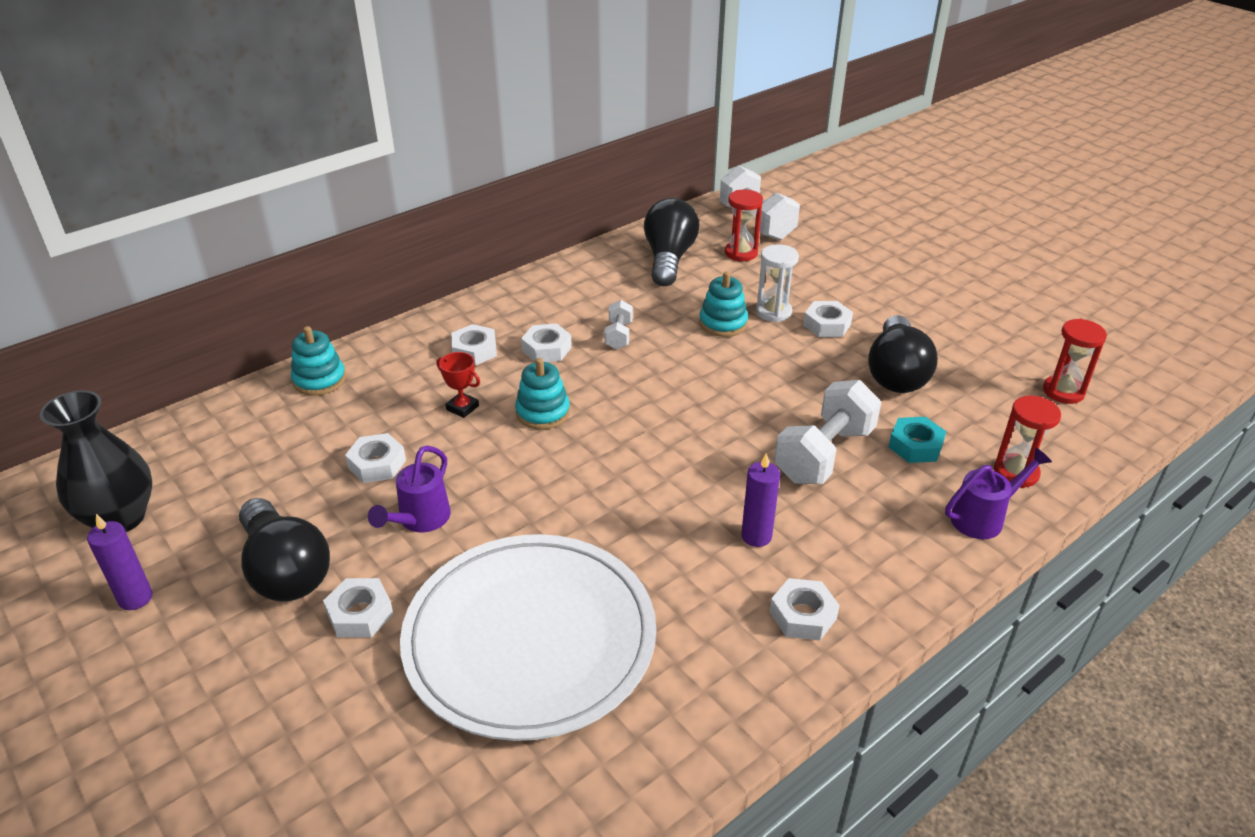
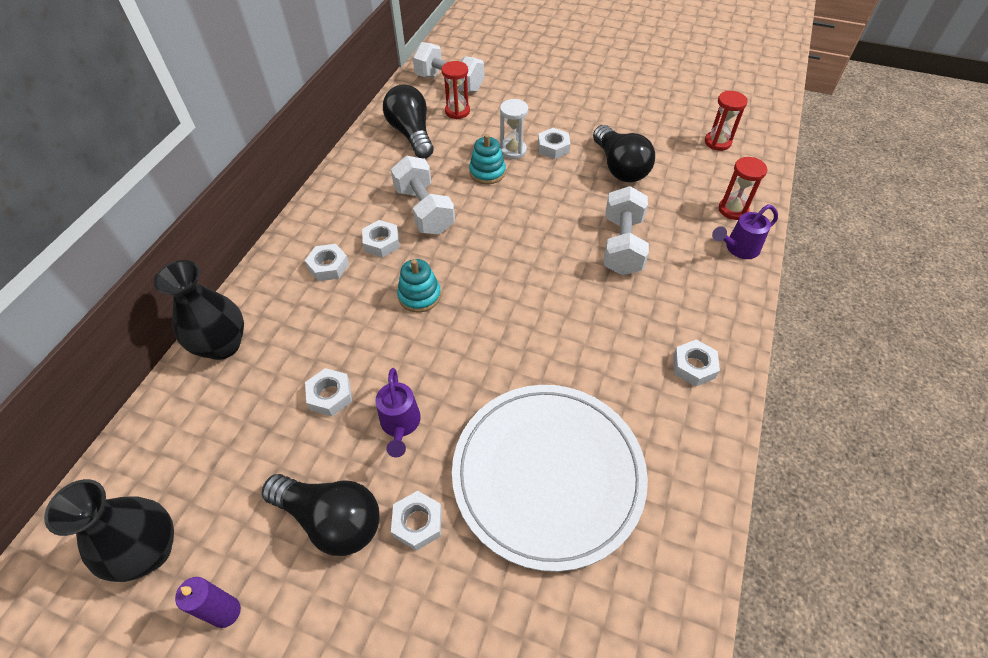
camera: 30 degrees left, 15 degrees up
(319, 380) = (222, 345): turquoise stacking toy -> black vase
(462, 408) = (357, 318): red trophy -> none
(618, 335) = (424, 210): white dumbbell -> white dumbbell, size x1.96
(756, 536) = (627, 324): purple candle -> none
(915, 446) = (668, 215): turquoise nut -> none
(983, 517) = (738, 248): purple watering can -> purple watering can turned 150 degrees counterclockwise

